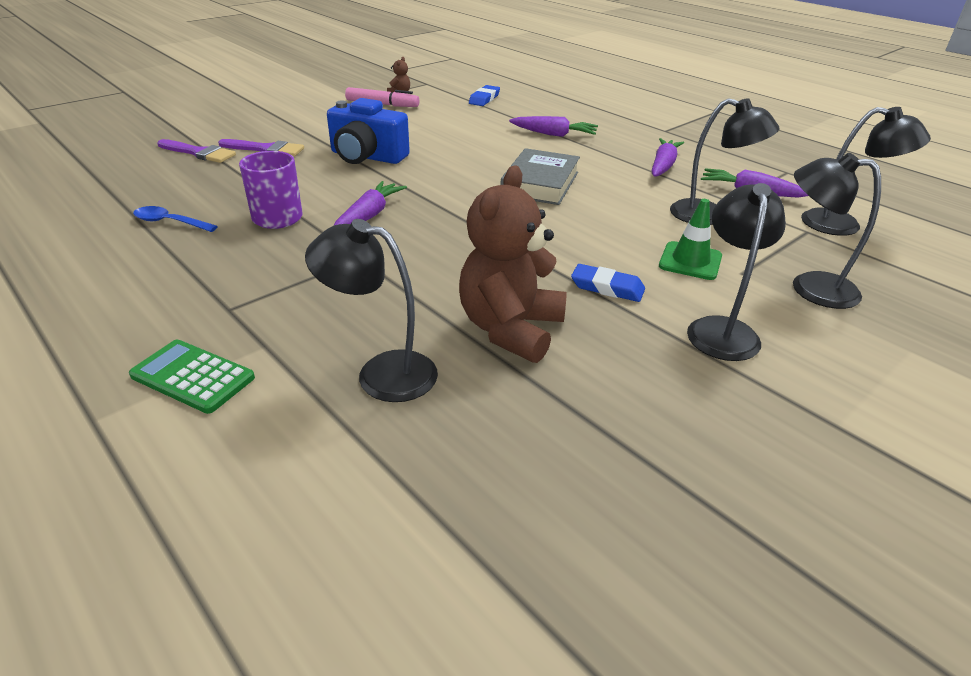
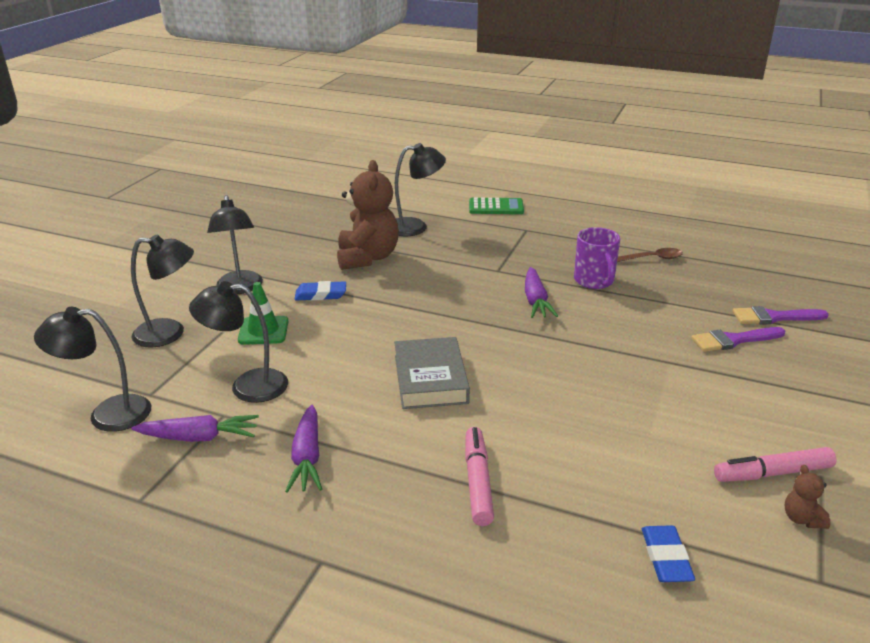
camera: 155 degrees right, 5 degrees down
(170, 222) = (653, 258): blue spoon -> brown spoon
(367, 157) = (631, 361): blue camera -> none
(554, 134) = (477, 481): purple carrot -> pink marker

